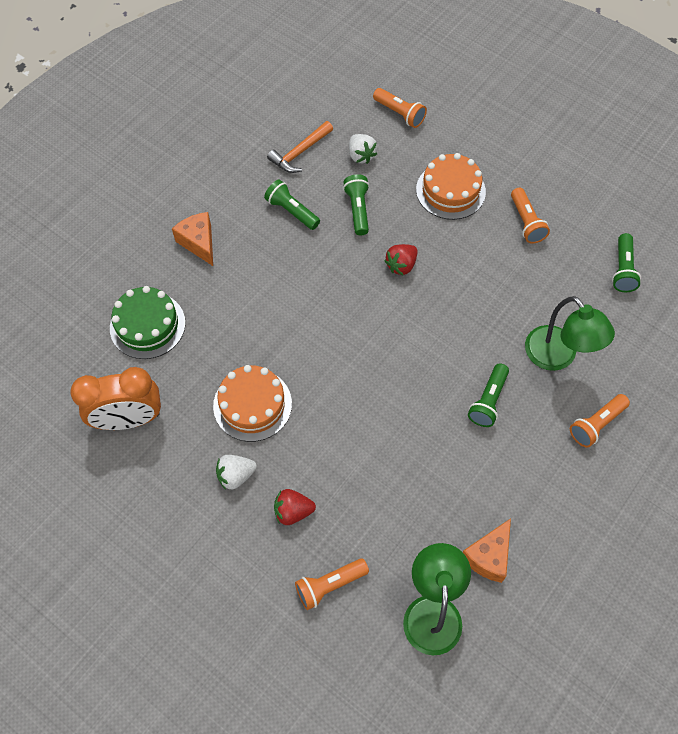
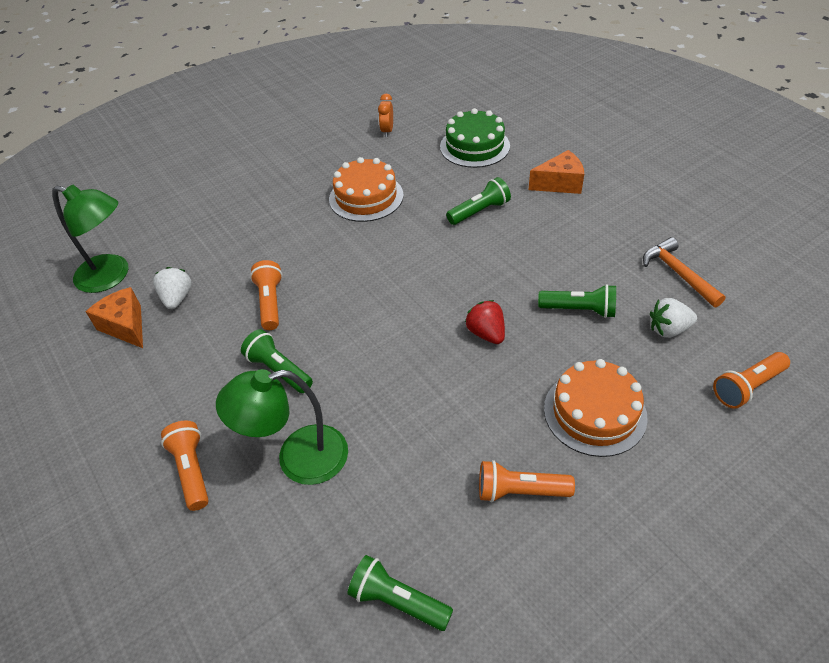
camera: 110 degrees right, 15 degrees down
(129, 419) = (387, 131): orange clock -> orange clock, size x0.45
(236, 475) = (305, 180): white strawberry -> white strawberry (177, 298)
(292, 211) = (587, 254): green flashlight -> green flashlight (479, 211)
(293, 511) = (254, 207): red strawberry -> none
(329, 585) = (180, 219): orange flashlight -> orange flashlight (270, 302)

